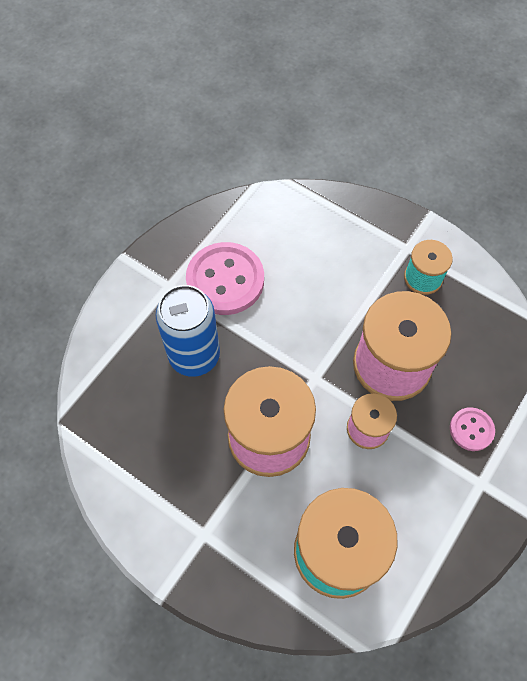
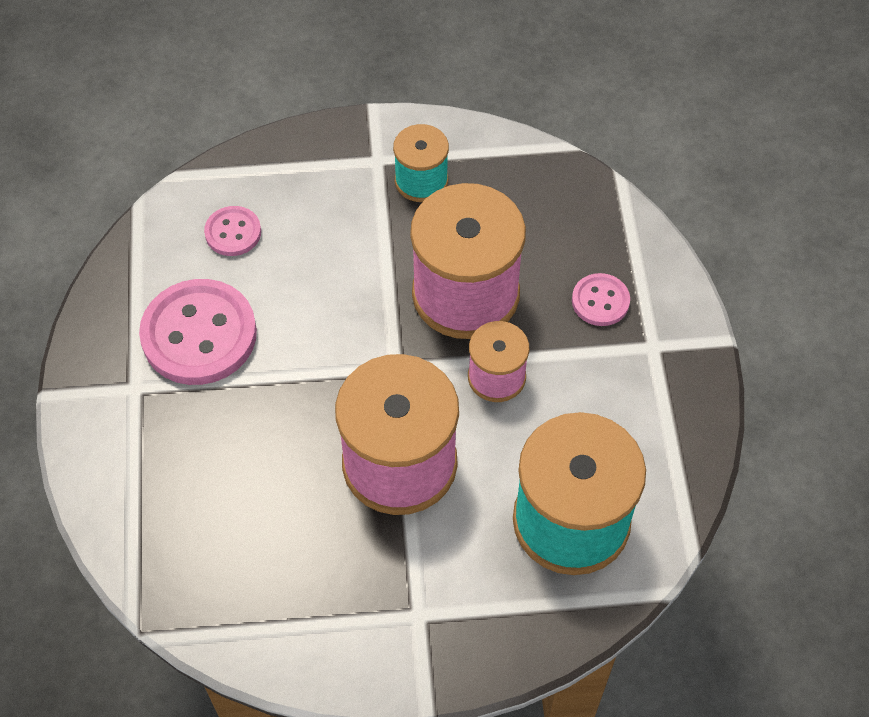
camera: 40 degrees left, 5 degrees down
(194, 355) = (238, 441): blue can -> none
(291, 235) = (233, 232): none -> pink button

